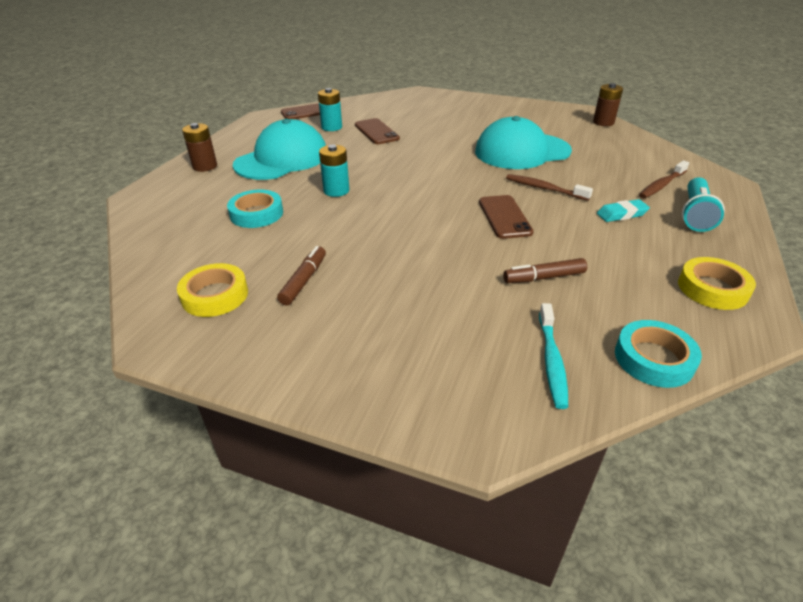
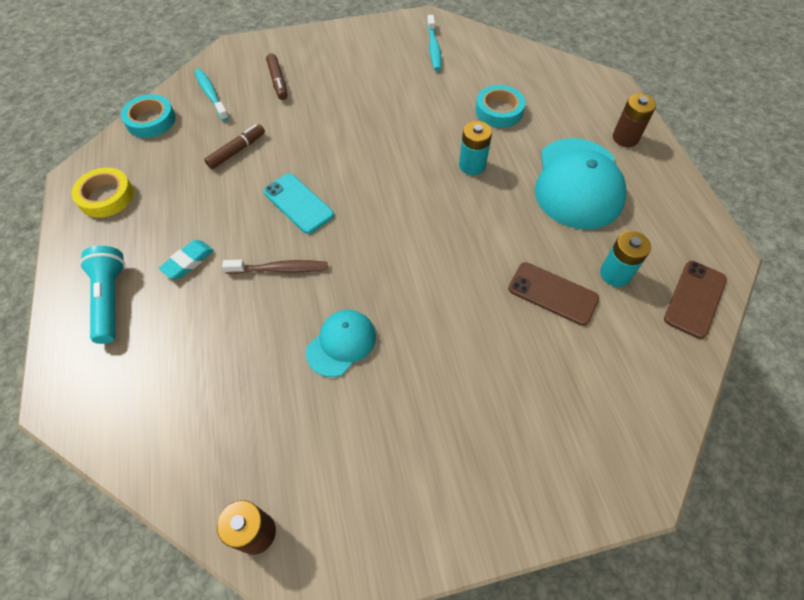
camera: 145 degrees right, 20 degrees up
(215, 295) = (433, 48): yellow tape -> turquoise toothbrush
(304, 281) = (395, 78): brown marker -> brown marker (278, 81)
(504, 217) = (298, 203): brown phone -> turquoise phone
(522, 151) = (341, 343): turquoise cap -> turquoise cap, size x0.54
(661, 185) = (147, 347): brown toothbrush -> none

